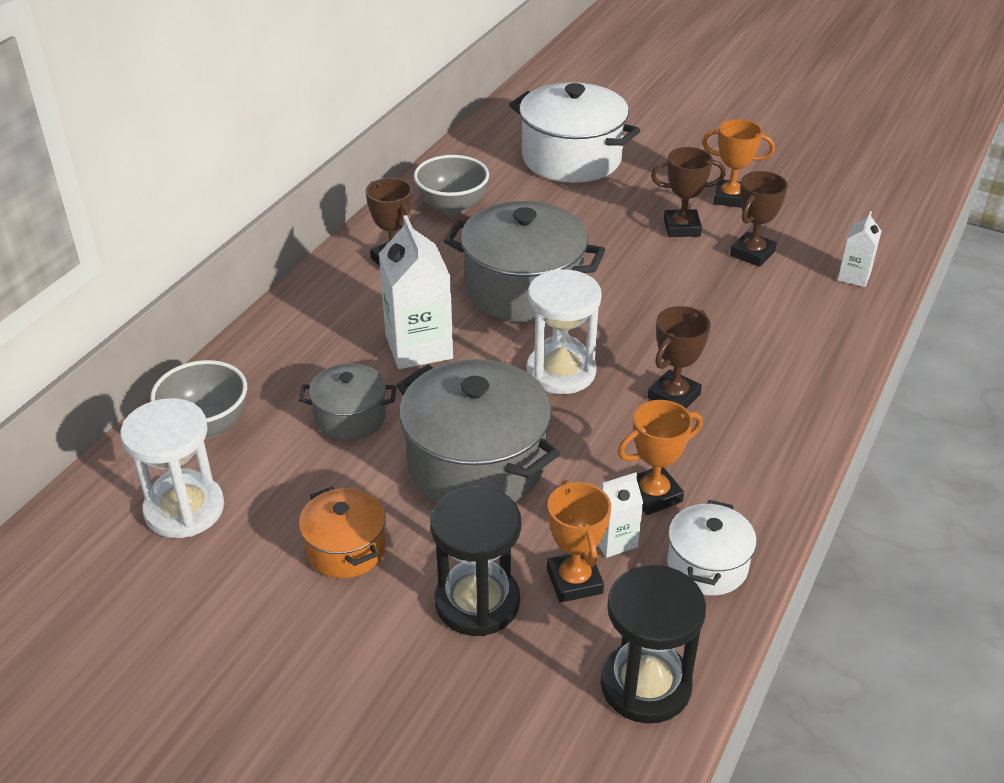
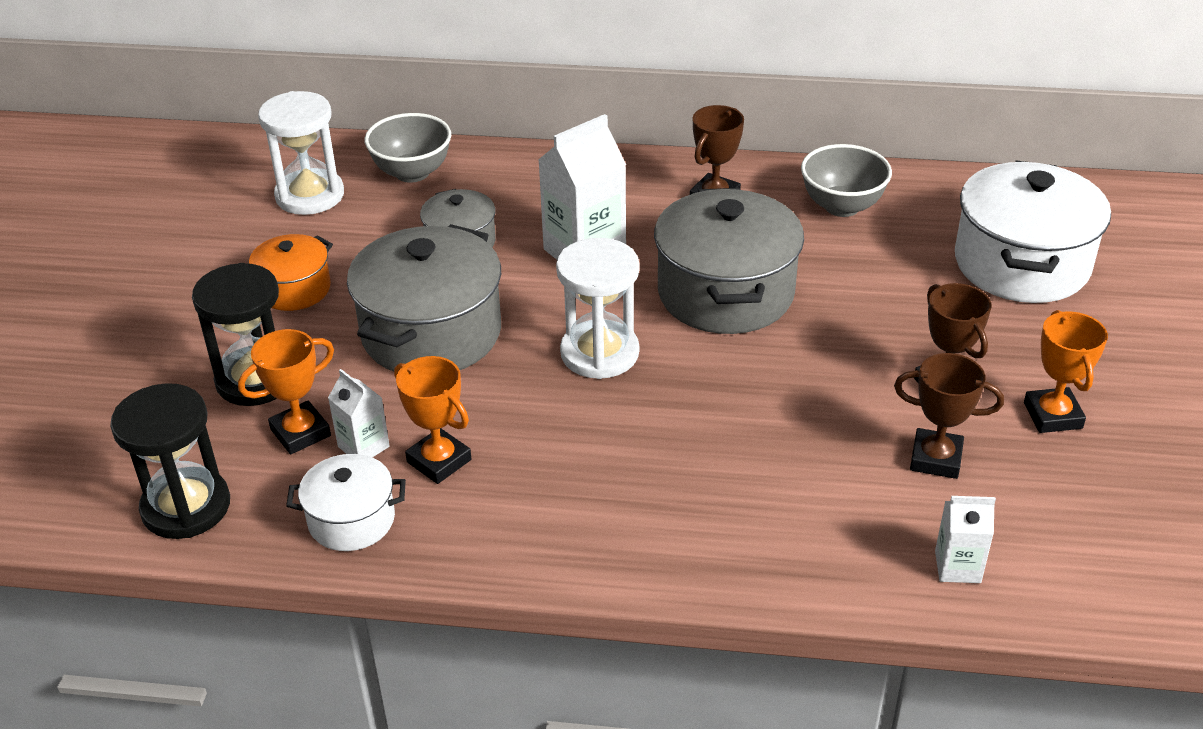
camera: 70 degrees right, 0 degrees up
(674, 396) = (604, 444): brown trophy -> none

